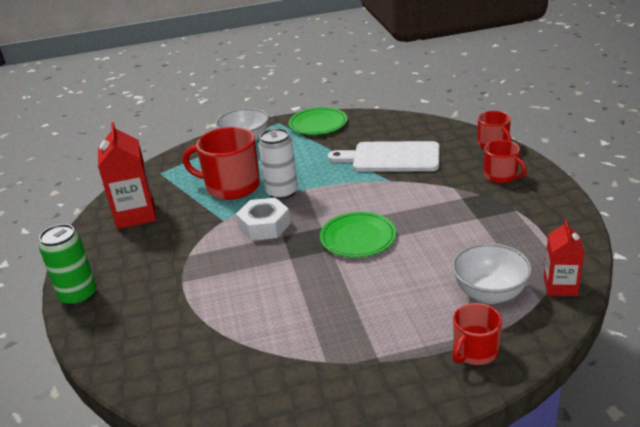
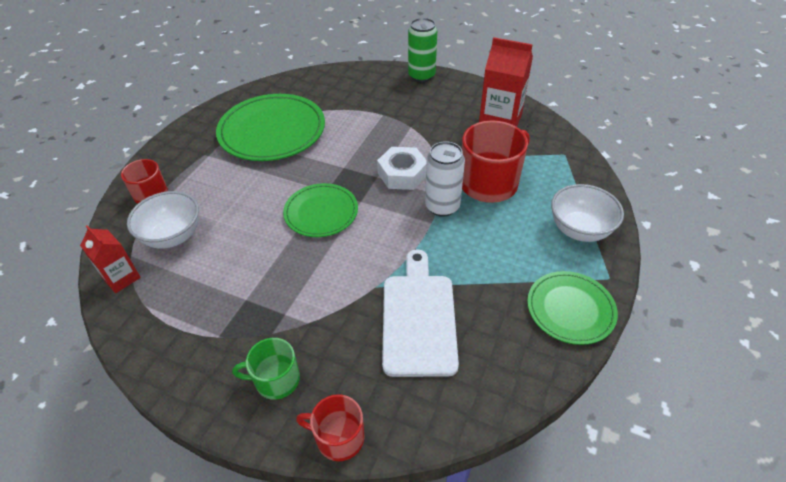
camera: 125 degrees right, 15 degrees up
(286, 339) = (272, 131): none -> green plate
(391, 157) = (418, 318): white cutting board -> white cutting board turned 45 degrees counterclockwise
(501, 176) = (276, 380): red mug -> green mug

